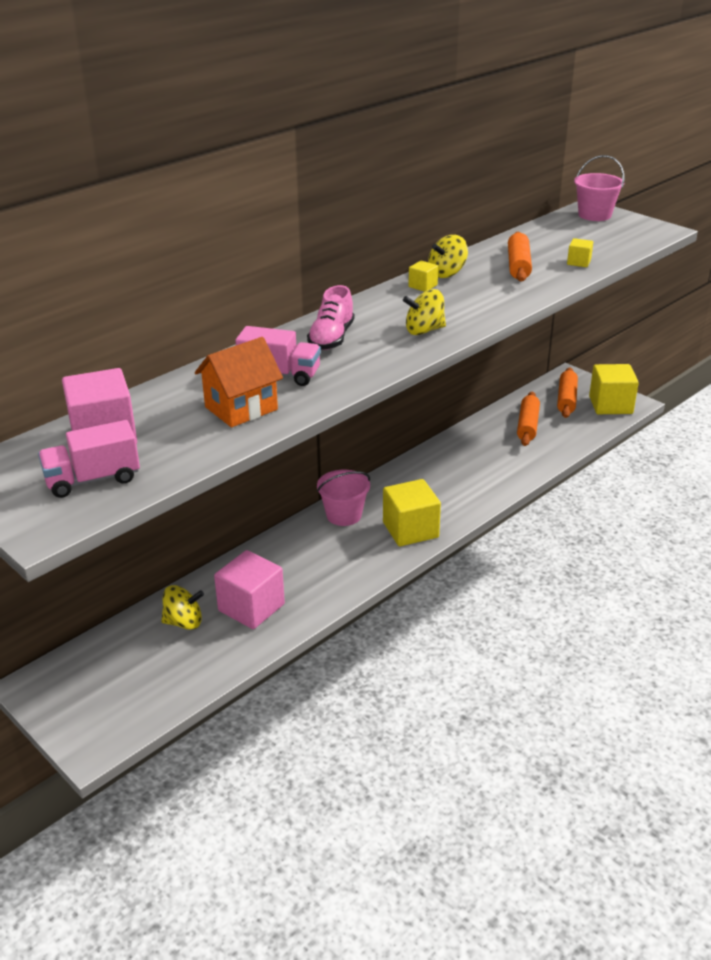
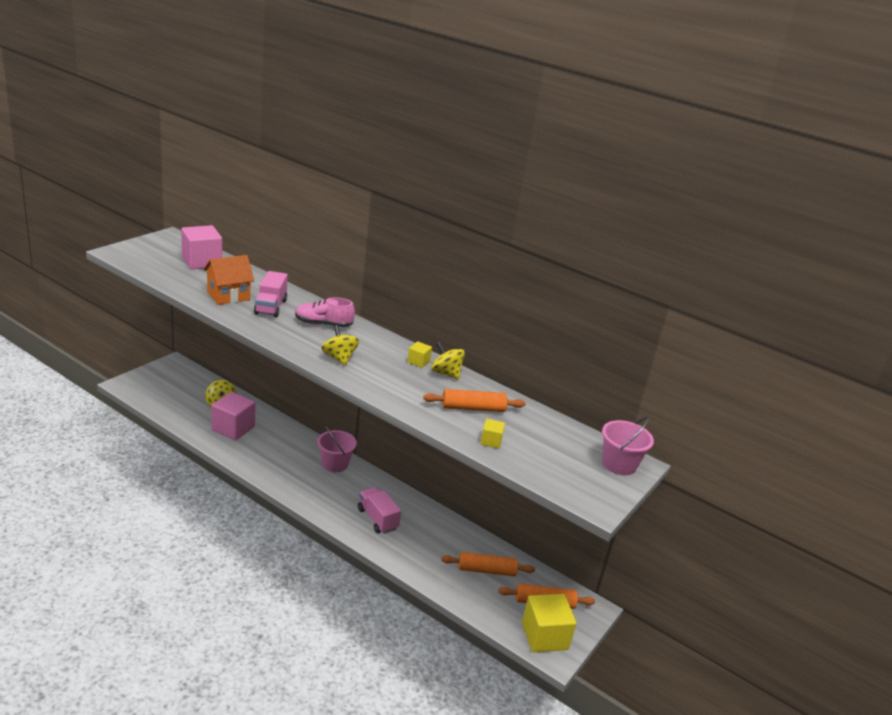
camera: 75 degrees right, 5 degrees down
(93, 479) = (158, 261): pink truck -> pink truck (377, 519)
(241, 408) = (228, 296): orange house -> orange house turned 75 degrees counterclockwise
(410, 530) = (319, 496): yellow cube -> none

